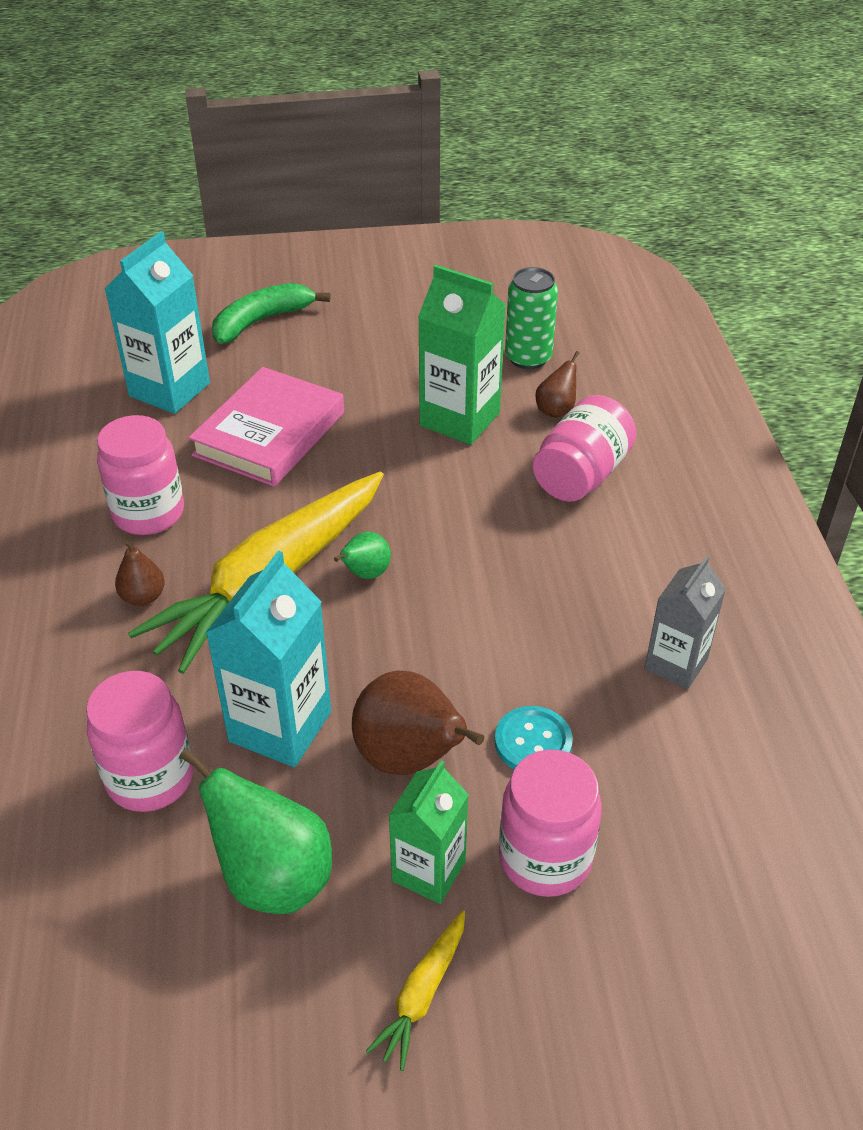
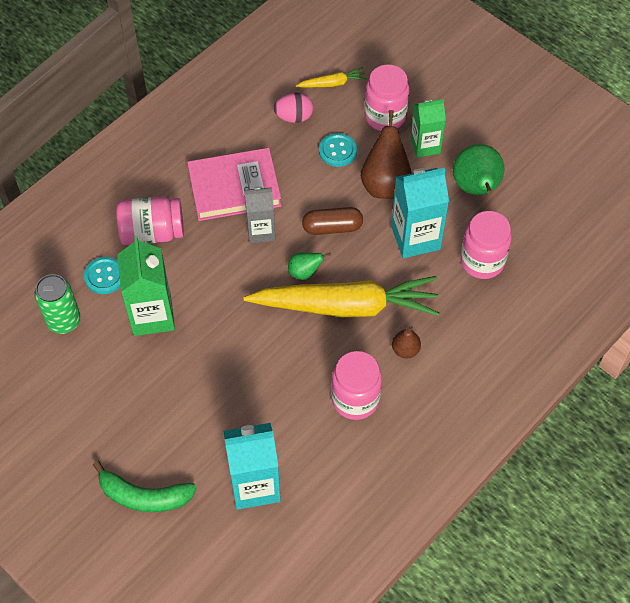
camera: 130 degrees left, 15 degrees up
(269, 434) = (245, 397): pink book -> pink book (234, 188)
(402, 645) = (332, 227): none -> brown capsule
(422, 994) = (469, 117): yellow carrot -> yellow carrot (332, 83)
(556, 410) = (105, 276): brown pear -> turquoise button
(654, 731) = (294, 117): none -> pink egg
(676, 664) = (250, 129): grey carton -> grey carton (261, 231)

